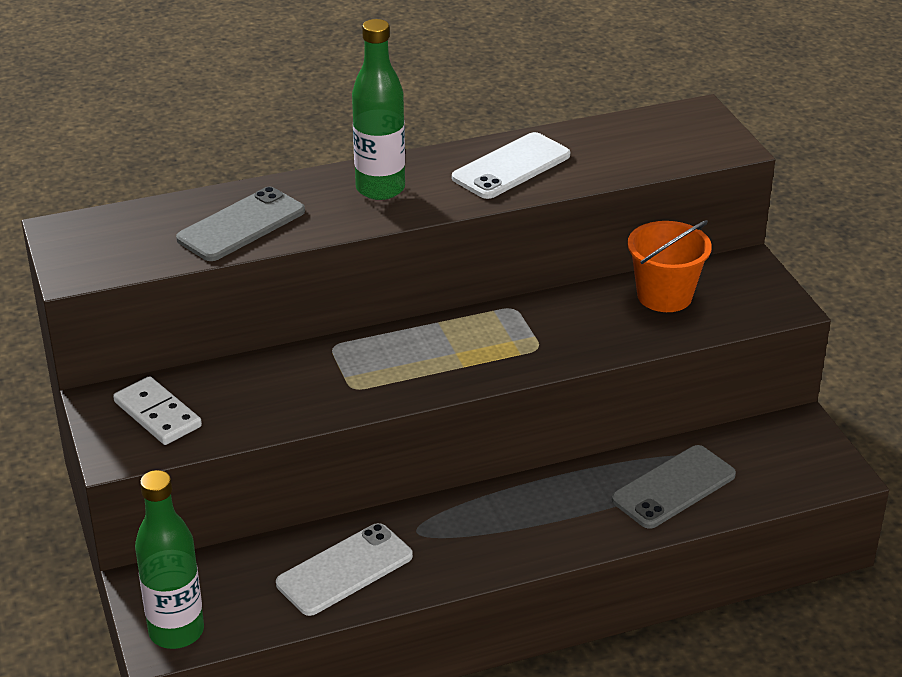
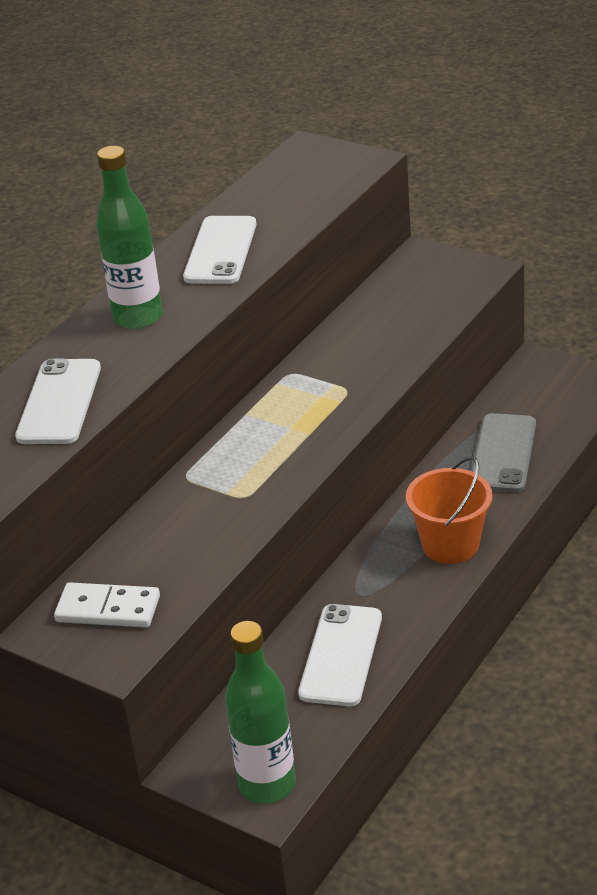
camera: 35 degrees left, 0 degrees up
(241, 225) = (59, 402): grey phone -> white phone
(664, 296) = (390, 306): orange bucket -> orange bucket (450, 545)

